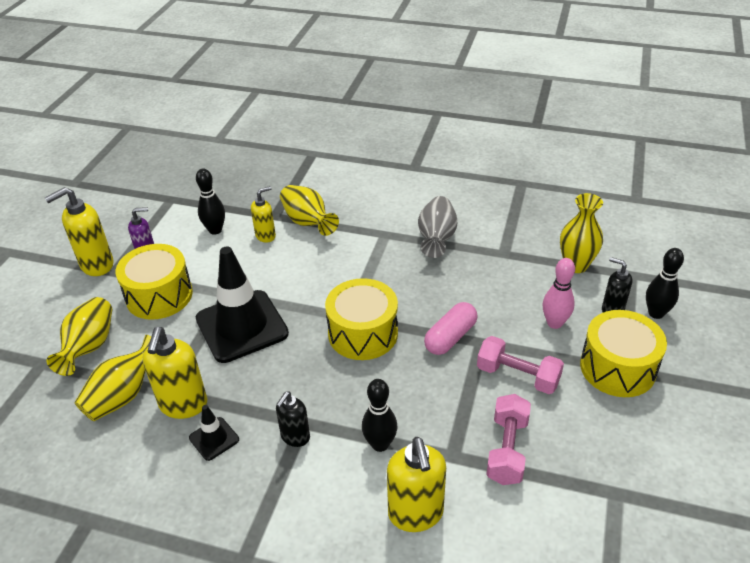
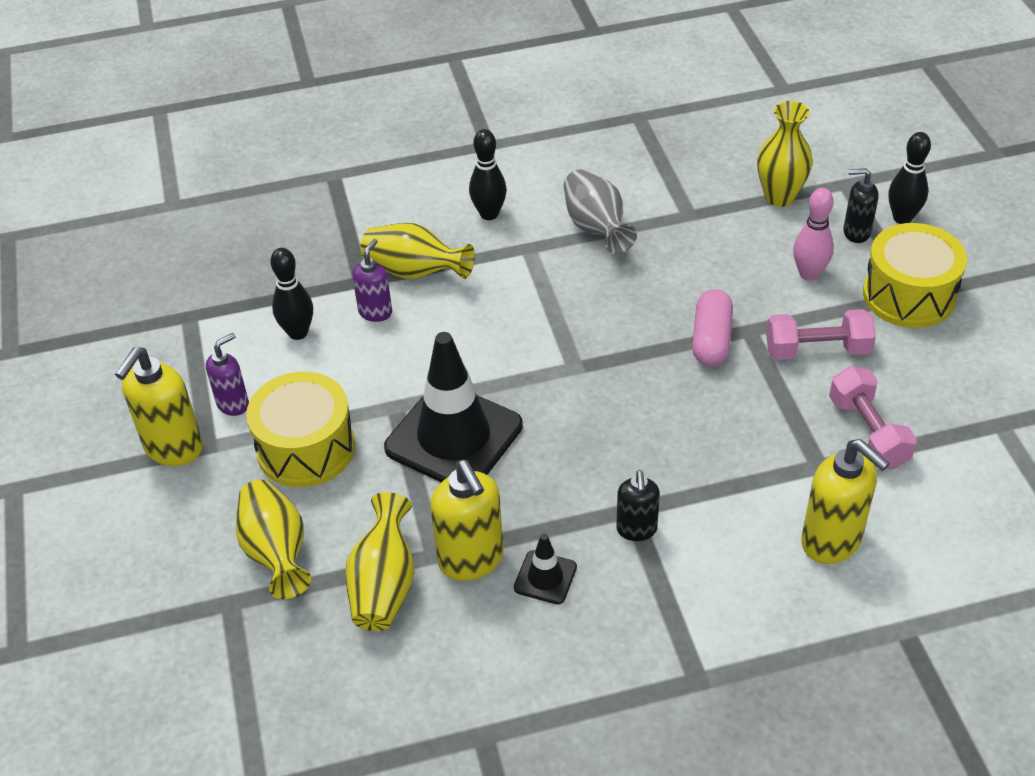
camera: 30 degrees left, 5 degrees up
(266, 236) = (375, 312): yellow soap dispenser -> purple soap dispenser
(363, 333) = (609, 379): yellow drum -> none
(380, 444) = (735, 491): black bowling pin -> black bowling pin (489, 214)

